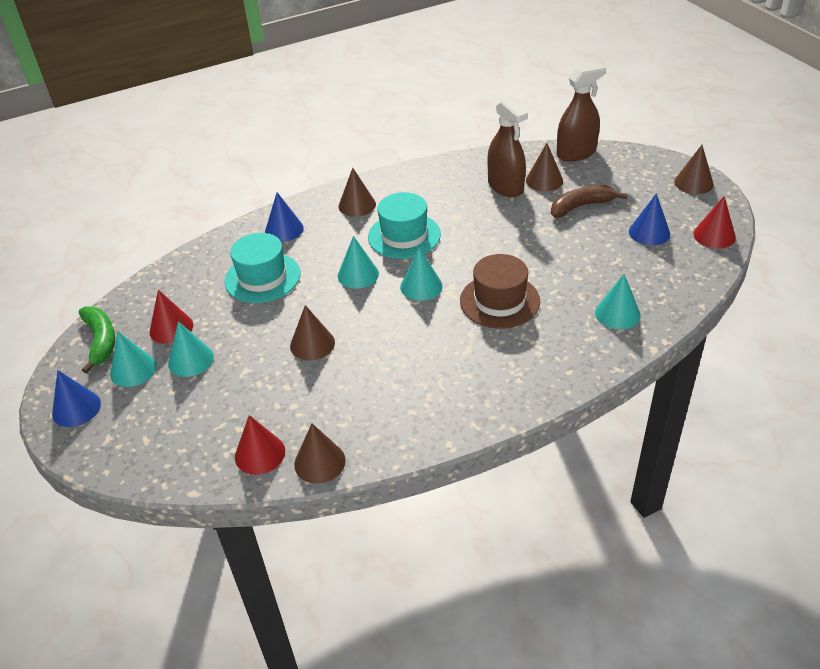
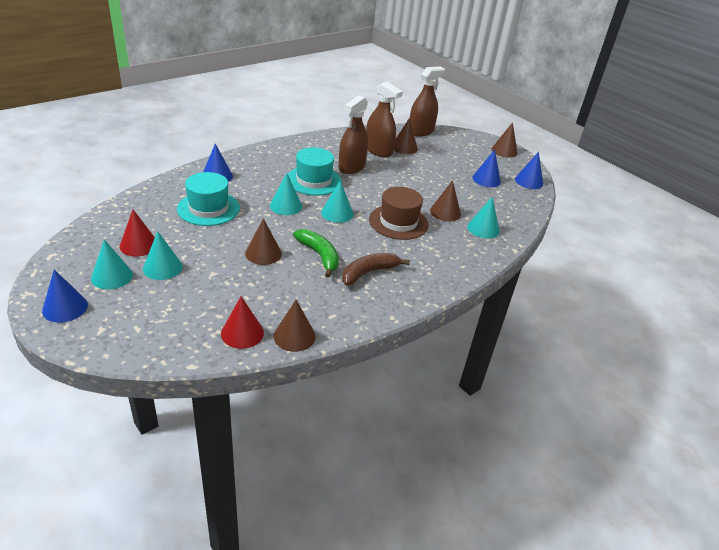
camera: 20 degrees left, 5 degrees down
(101, 341) = (76, 256): green banana -> green banana (319, 255)
(357, 205) = (271, 160): brown cone -> brown cone (445, 212)
(461, 214) = (351, 167): none -> brown spray bottle
(581, 206) = (435, 163): brown banana -> brown banana (369, 272)
(714, 235) = (529, 181): red cone -> blue cone

